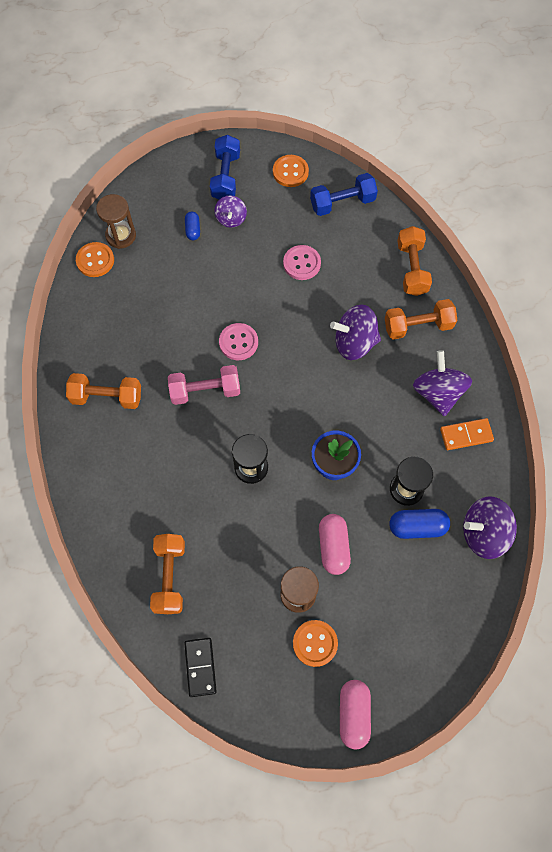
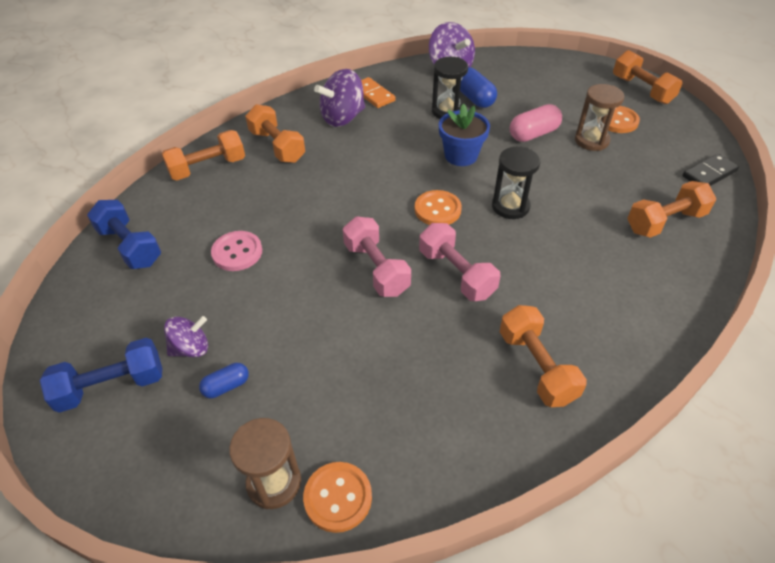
camera: 115 degrees left, 20 degrees down
(238, 342) = (376, 269): pink button -> pink dumbbell
(290, 172) = (87, 313): orange button -> orange button (437, 209)
(353, 714) = (641, 90): pink capsule -> orange dumbbell
(354, 342) = (321, 181): purple spinning top -> none

